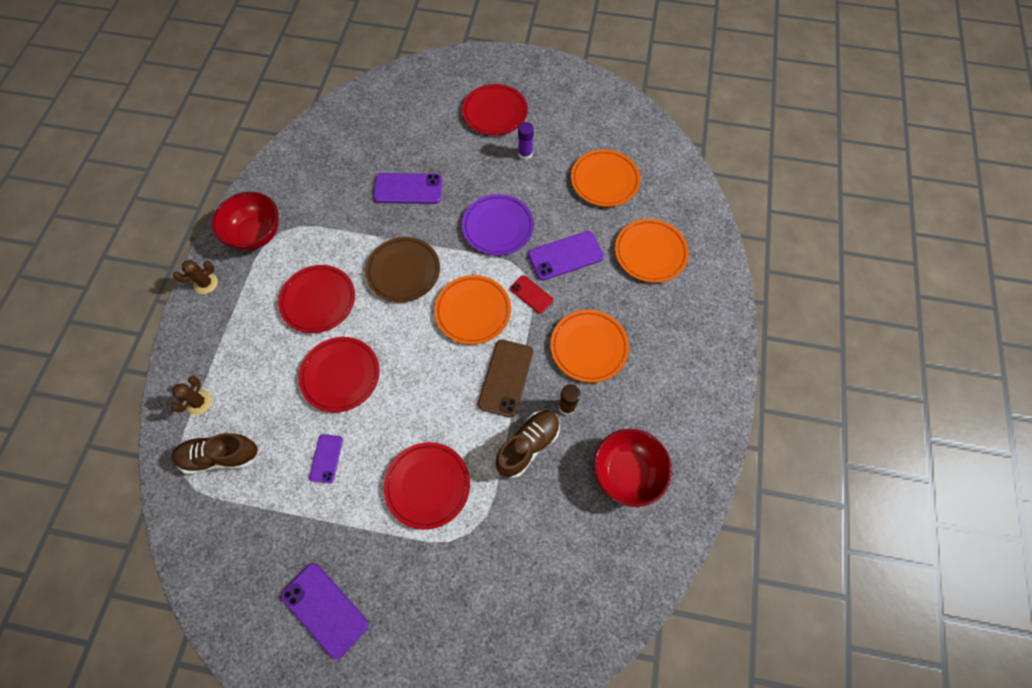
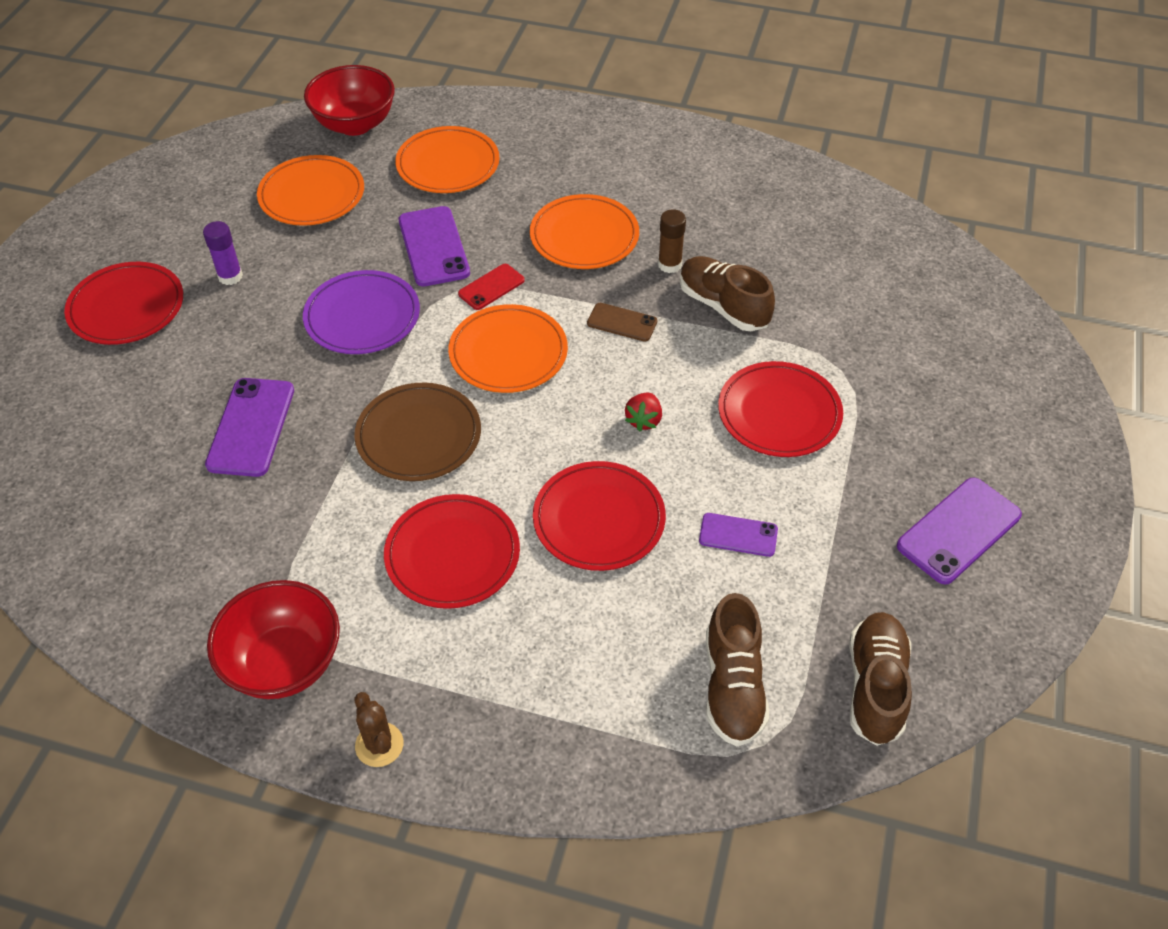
camera: 85 degrees left, 15 degrees down
(199, 402) = (631, 731): brown cactus -> none
(211, 542) = (875, 687): none -> brown shoe
(419, 397) = (644, 420): none -> red strawberry
(505, 378) = (622, 322): brown phone -> brown phone, size x0.59
(627, 473) = (760, 219): red bowl -> red bowl (355, 124)

